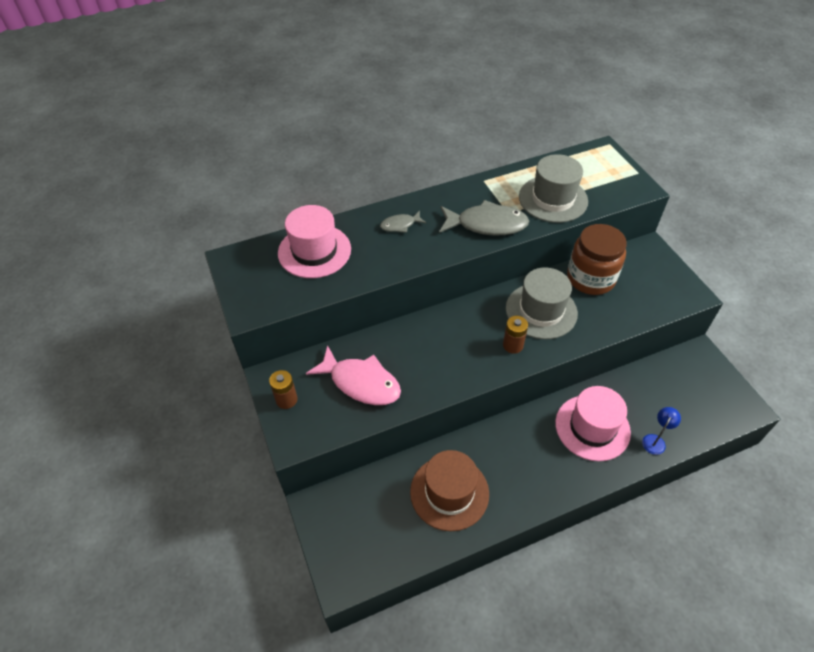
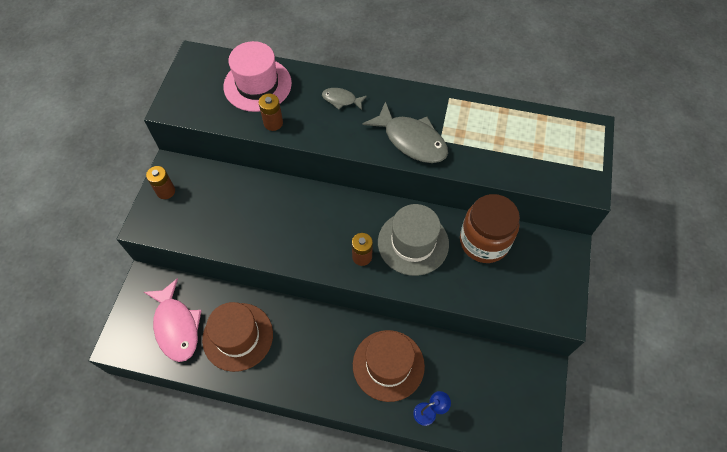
camera: 35 degrees right, 10 degrees up
(359, 272) = (273, 123): none -> brown battery
(361, 382) = (225, 212): pink fish -> pink fish (176, 326)
(553, 199) = (493, 150): grey hat -> none
(592, 427) = (388, 365): pink hat -> brown hat

